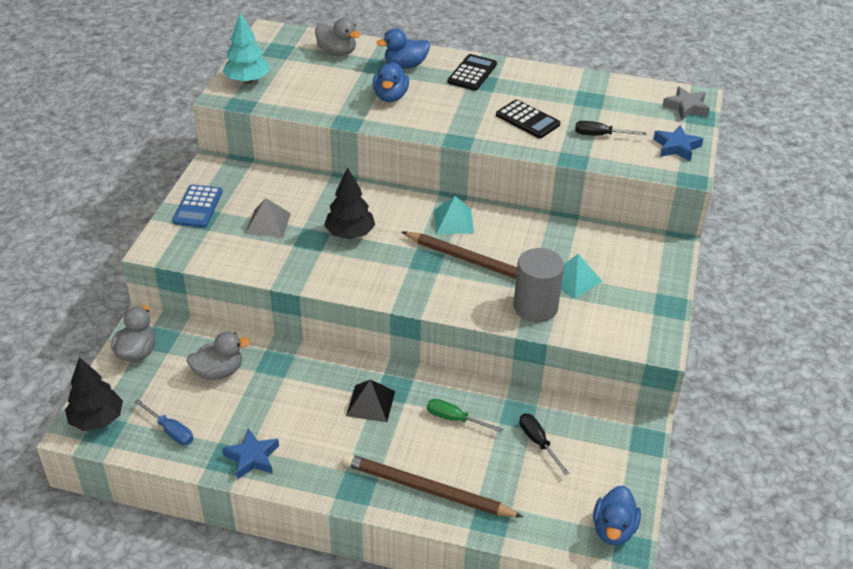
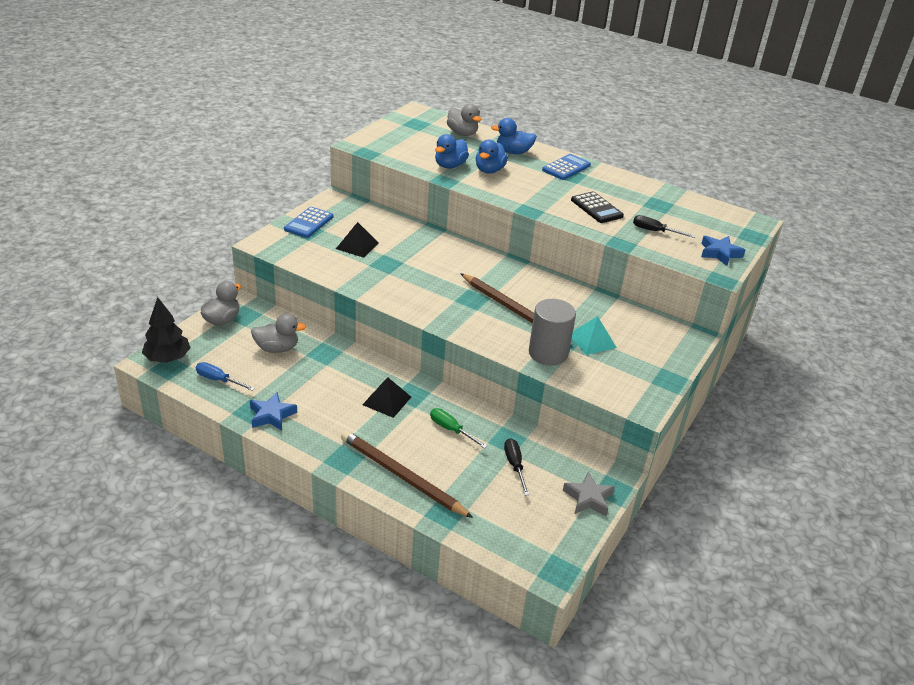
camera: 15 degrees right, 5 degrees down
(170, 431) = (219, 380): blue screwdriver -> blue screwdriver turned 150 degrees clockwise
(247, 80) = (381, 138): turquoise tree -> none
(268, 223) = (357, 245): grey pyramid -> black pyramid
(350, 234) = (419, 267): black tree -> none
(453, 221) = (509, 276): turquoise pyramid -> none
(472, 73) = (566, 168): black calculator -> blue calculator
(613, 529) = (550, 551): blue duck -> blue duck (450, 166)
(686, 107) = (743, 227): grey star -> grey star (588, 498)

